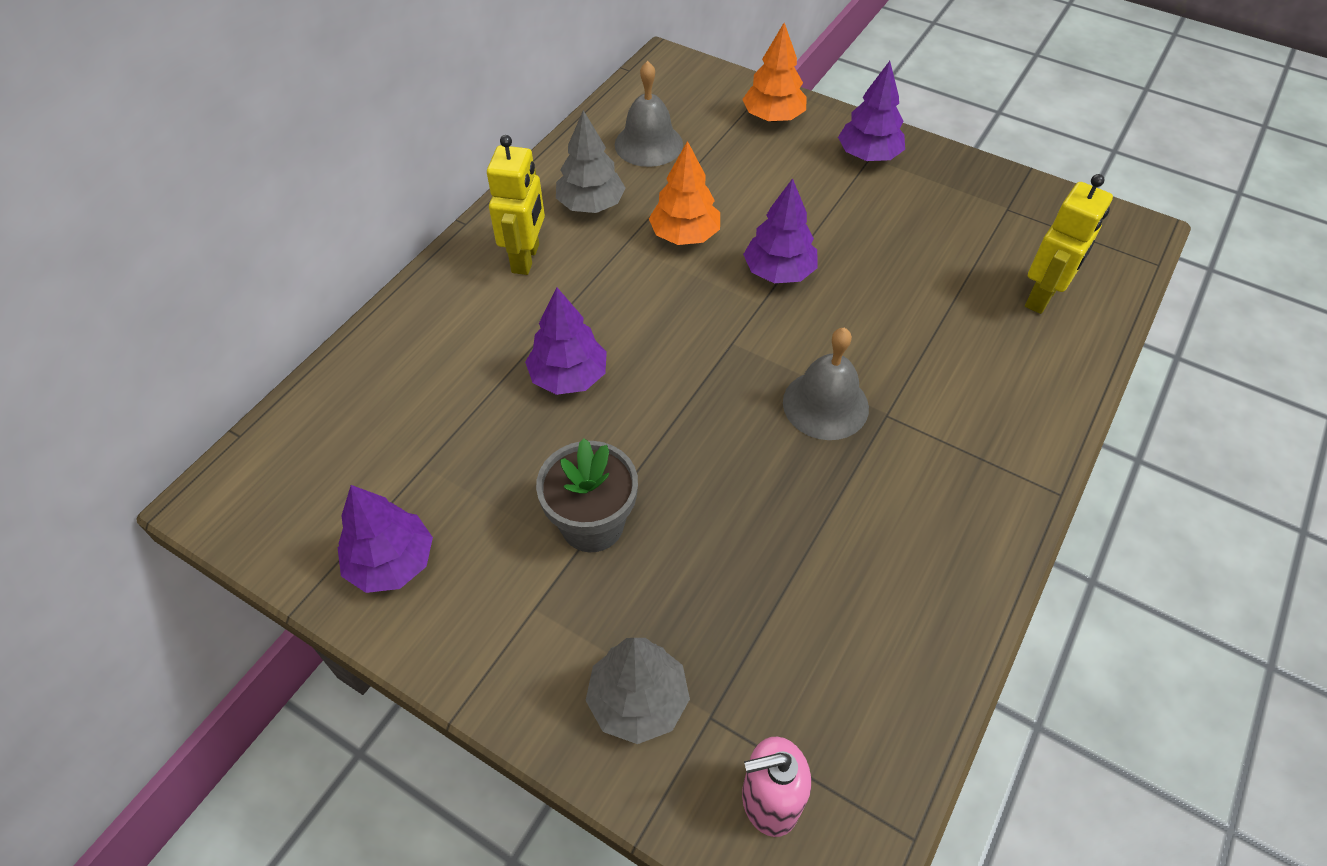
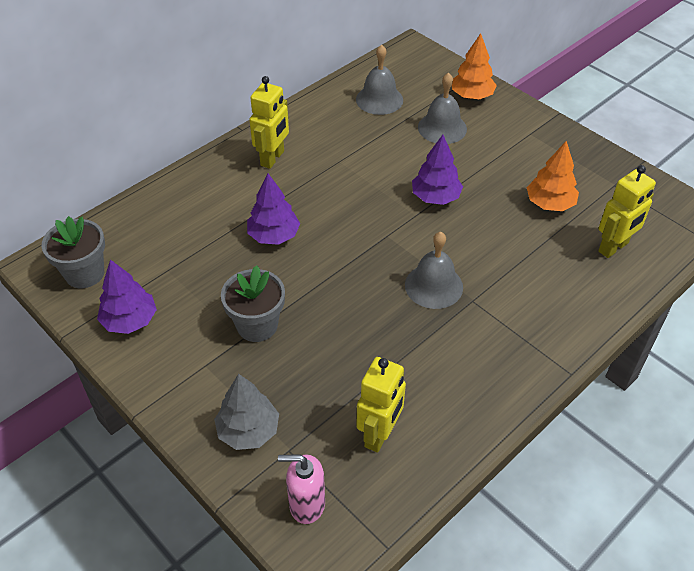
camera: 15 degrees right, 5 degrees down
(293, 500) = (84, 273): none -> grey flower pot
(591, 205) = (326, 132): grey tree -> none
(685, 235) = (381, 162): orange tree -> orange tree (549, 204)
(750, 170) = (442, 128): none -> grey bell
(835, 656) = (379, 434): none -> yellow robot
(868, 155) = (529, 132): purple tree -> none

